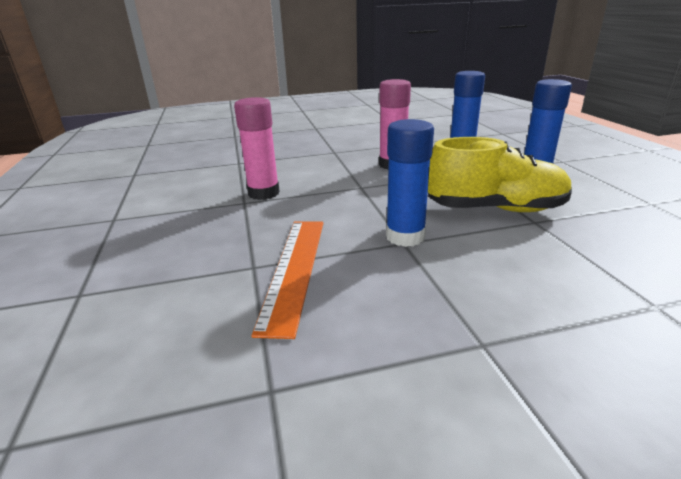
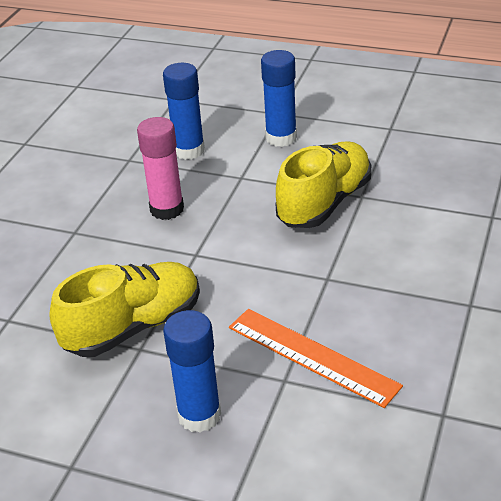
camera: 55 degrees left, 10 degrees up
(264, 193) = (133, 327): pink glue stick -> yellow shoe
(405, 236) = (319, 273): blue glue stick -> blue glue stick (199, 415)

